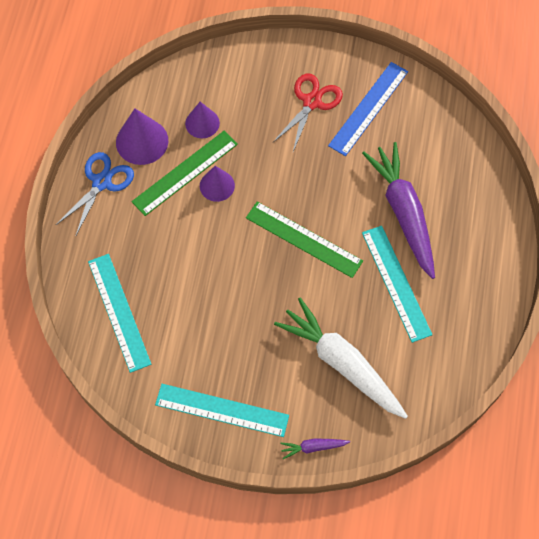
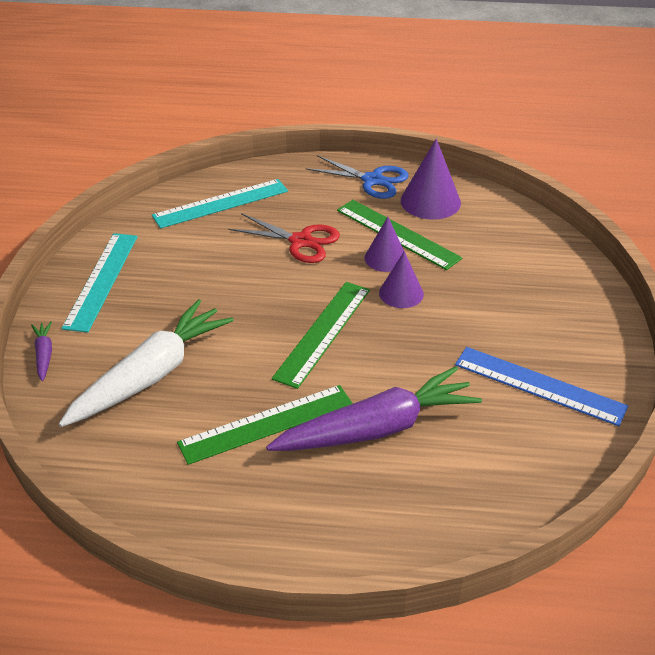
camera: 85 degrees right, 25 degrees down
(202, 123) = (467, 241): purple cone -> purple cone (401, 293)
(312, 102) = (529, 330): red scissors -> red scissors (301, 241)
(396, 283) = (266, 423): turquoise ruler -> green ruler

